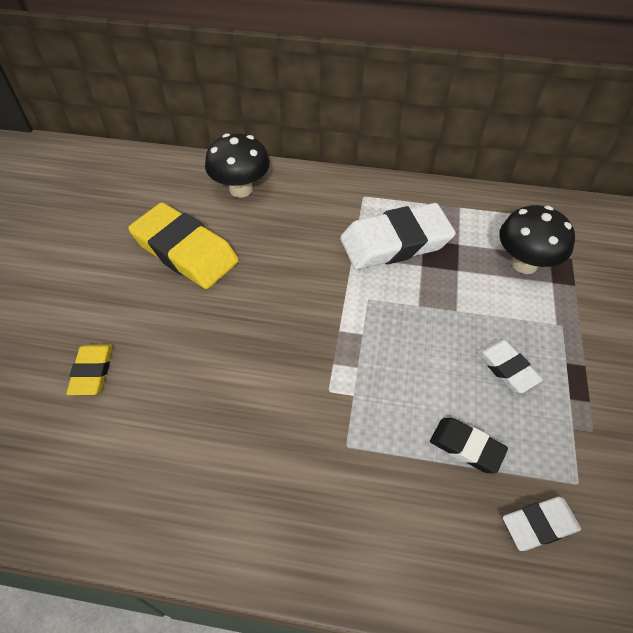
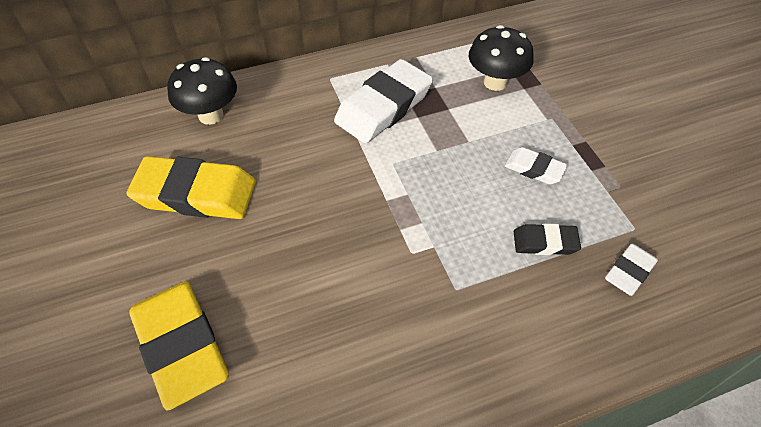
camera: 30 degrees left, 0 degrees up
(92, 372) = (181, 345): yellow eraser -> yellow eraser, size x1.94

